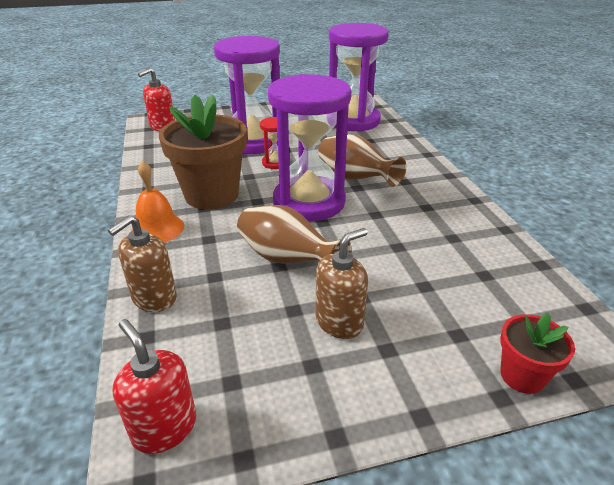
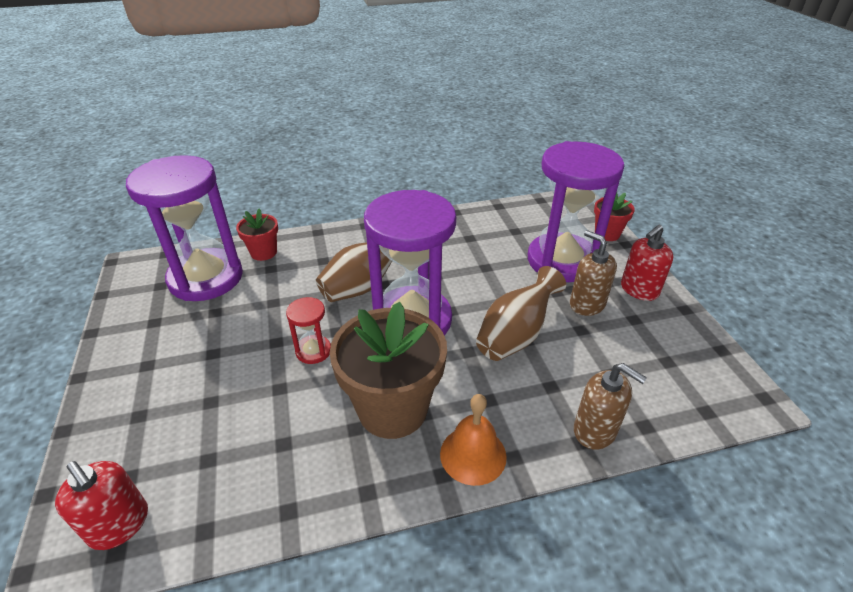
camera: 90 degrees left, 5 degrees up
(164, 427) = (722, 394): red soap dispenser -> red soap dispenser (639, 290)
(253, 142) = (239, 378): purple hourglass -> purple hourglass (562, 261)
(389, 136) = (263, 252): none -> red flower pot

